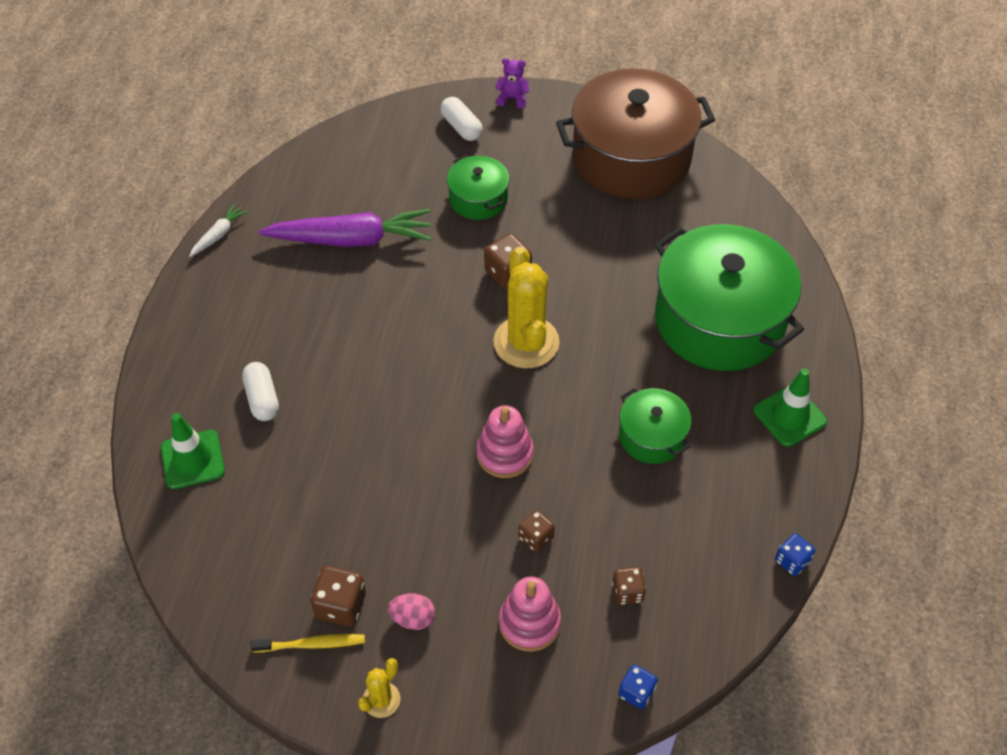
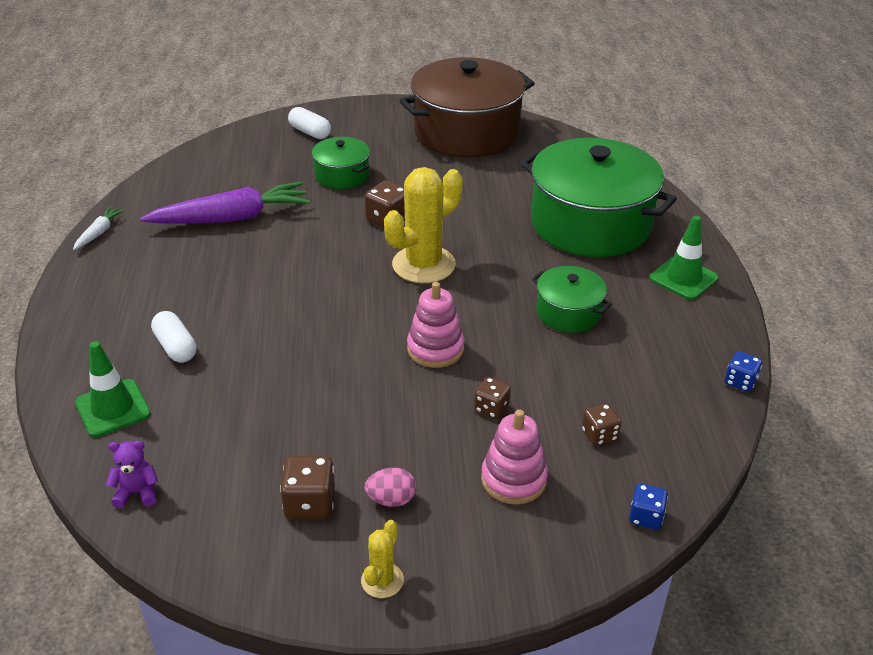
camera: 15 degrees left, 15 degrees down
(312, 644) = (288, 545): yellow toothbrush -> none
(512, 98) = (348, 109): purple teddy bear -> purple teddy bear (137, 493)
(526, 342) = (423, 265): yellow cactus -> yellow cactus turned 75 degrees clockwise

